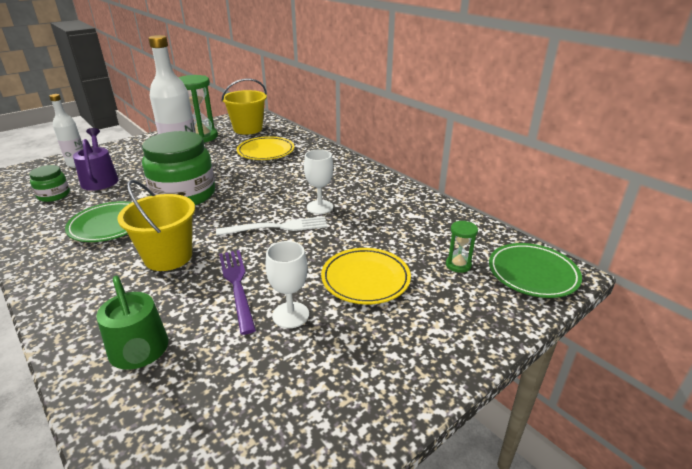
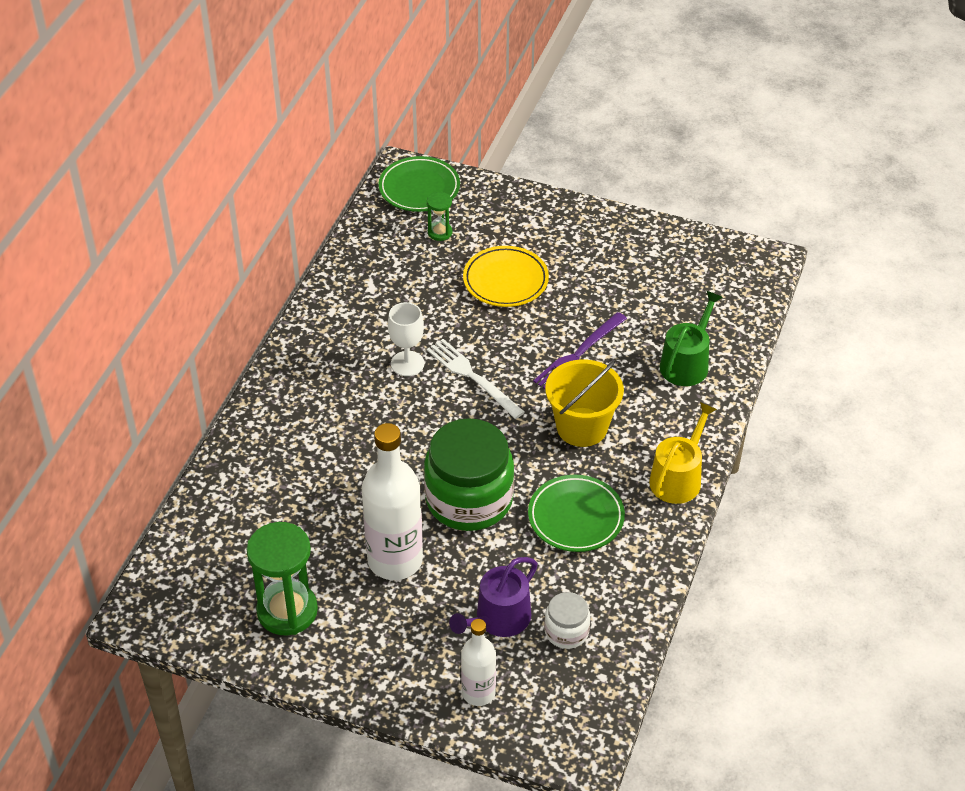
camera: 120 degrees left, 15 degrees up
(54, 195) = (566, 631): green jar -> white jar
(54, 284) = (678, 477): none -> yellow watering can
(248, 129) = (216, 571): yellow bucket -> none
(266, 152) = (291, 494): yellow plate -> none
(290, 315) = (583, 304): white goblet -> none

